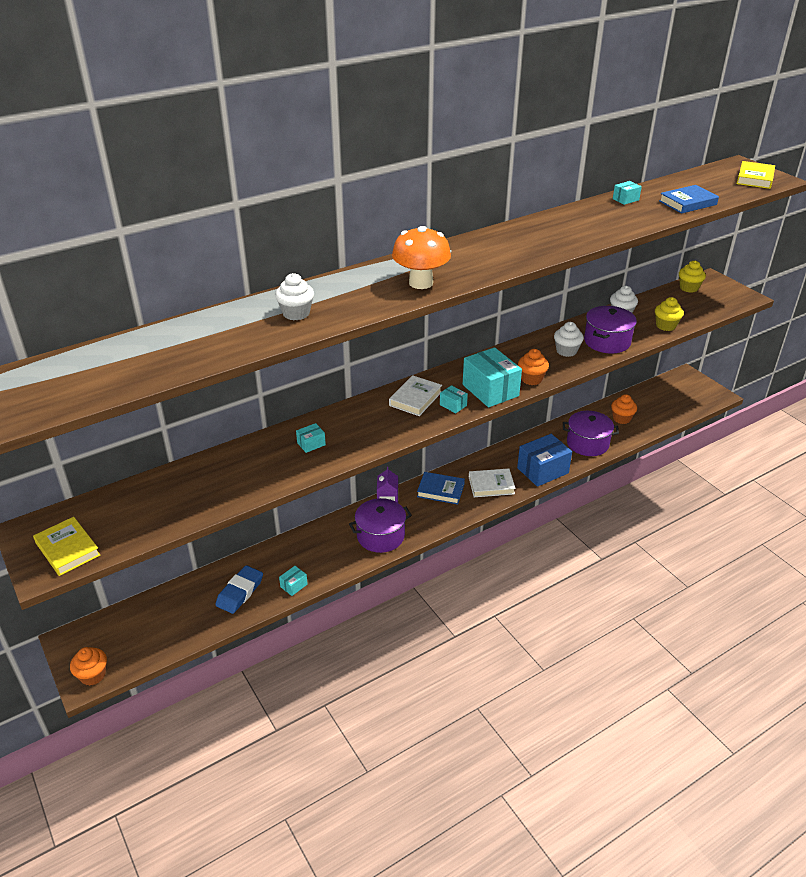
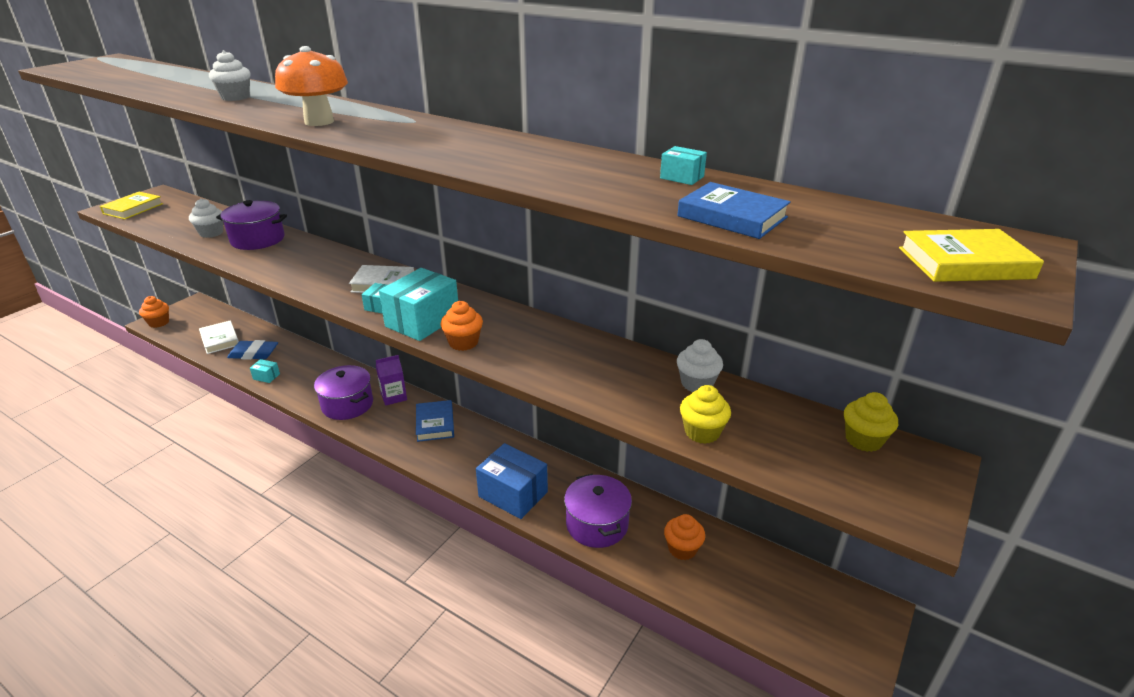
camera: 65 degrees right, 5 degrees down
(311, 444) = (284, 254): turquoise box -> none
(491, 485) = (462, 458): white book -> white book (220, 340)
(566, 351) = (550, 355): white cupcake -> white cupcake (211, 233)
(607, 341) = (603, 384): purple pot -> purple pot (257, 239)

